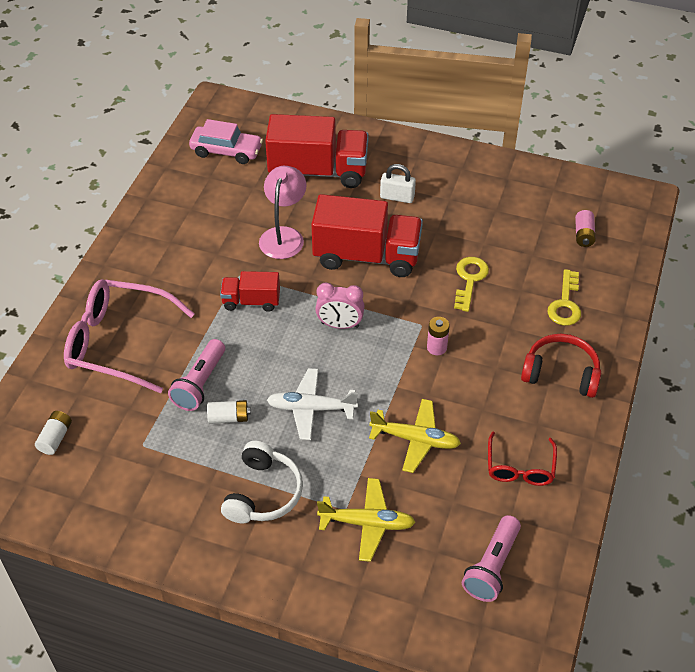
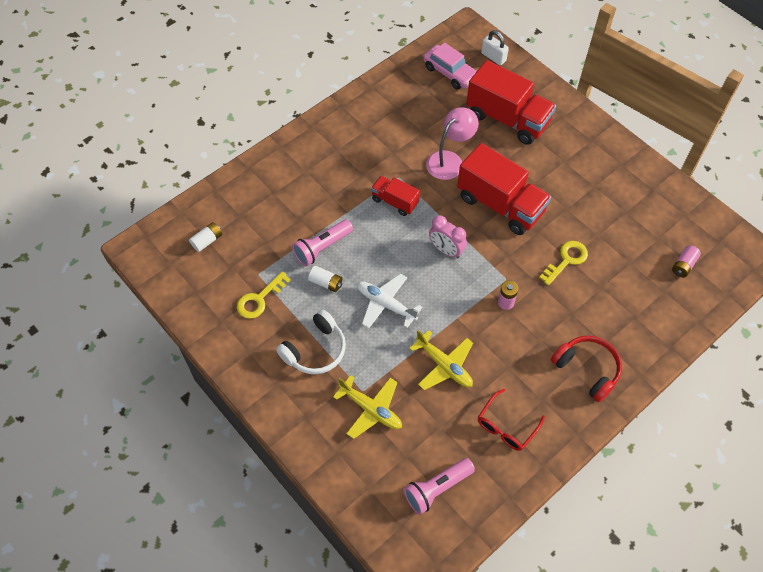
camera: 30 degrees right, 10 degrees up
(118, 342) = (287, 190): pink glasses -> none
(397, 197) = (554, 166): white padlock -> white padlock (493, 57)
(565, 304) = (629, 315): yellow key -> yellow key (259, 299)

